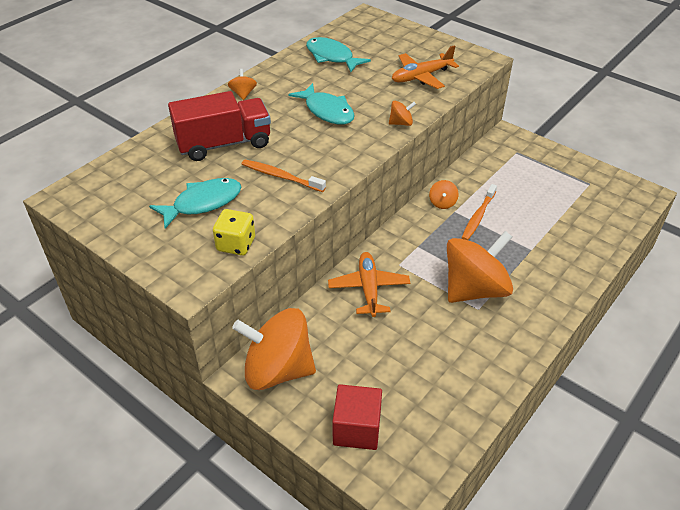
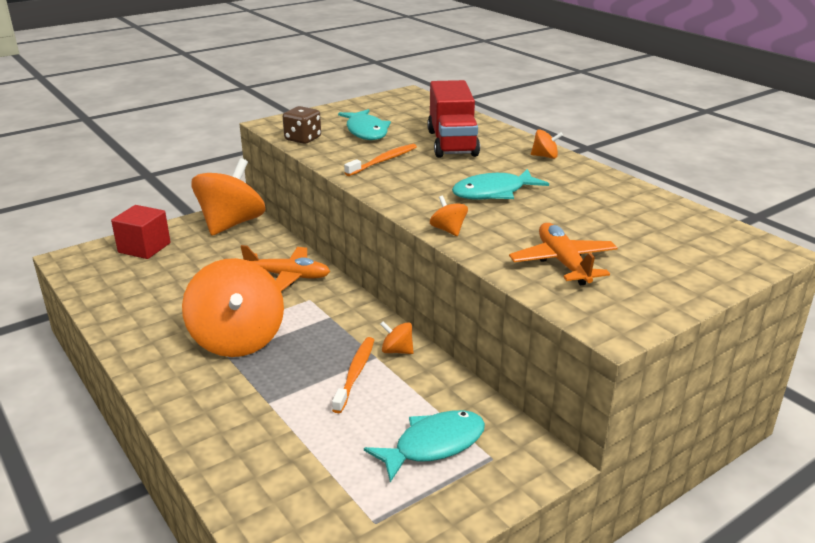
camera: 105 degrees right, 15 degrees down
(236, 244) = (303, 139): yellow dice -> brown dice
(332, 57) = (629, 210): turquoise fish -> turquoise fish (434, 445)
(401, 123) = (448, 230): orange spinning top -> orange spinning top turned 150 degrees clockwise
(478, 216) = (355, 373): orange toothbrush -> orange toothbrush turned 60 degrees clockwise

